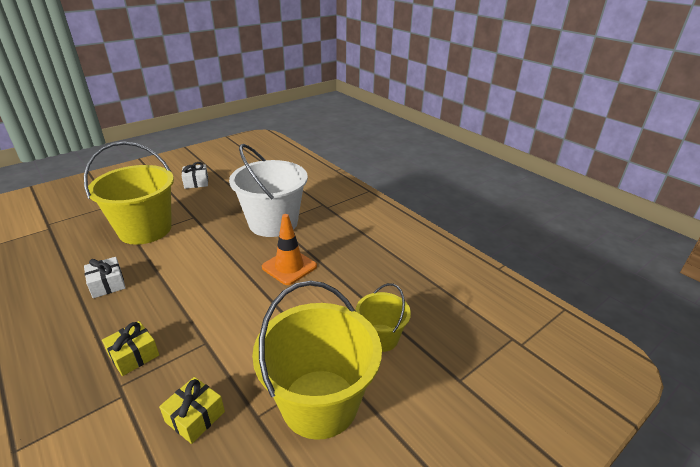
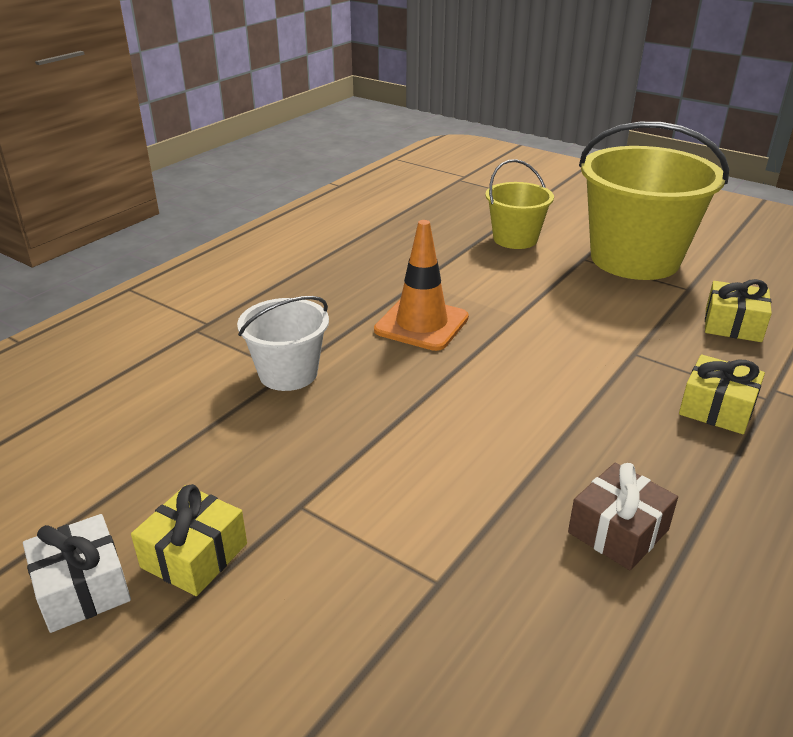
camera: 105 degrees left, 0 degrees up
(107, 284) = (618, 531): white gift -> brown gift
(145, 229) = (393, 577): yellow bucket -> none
(191, 198) = (194, 555): none -> yellow gift
(273, 223) = (288, 373): white bucket -> white bucket, size x0.53

